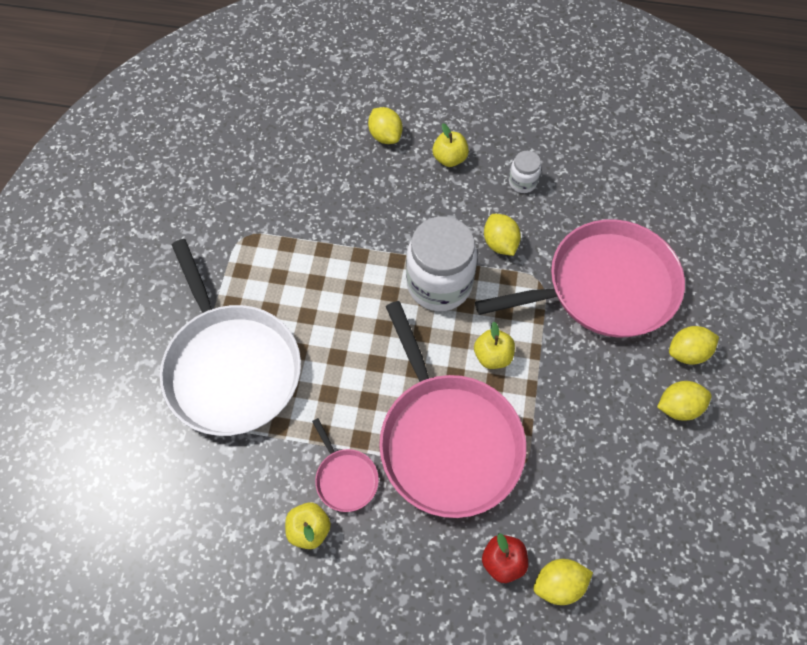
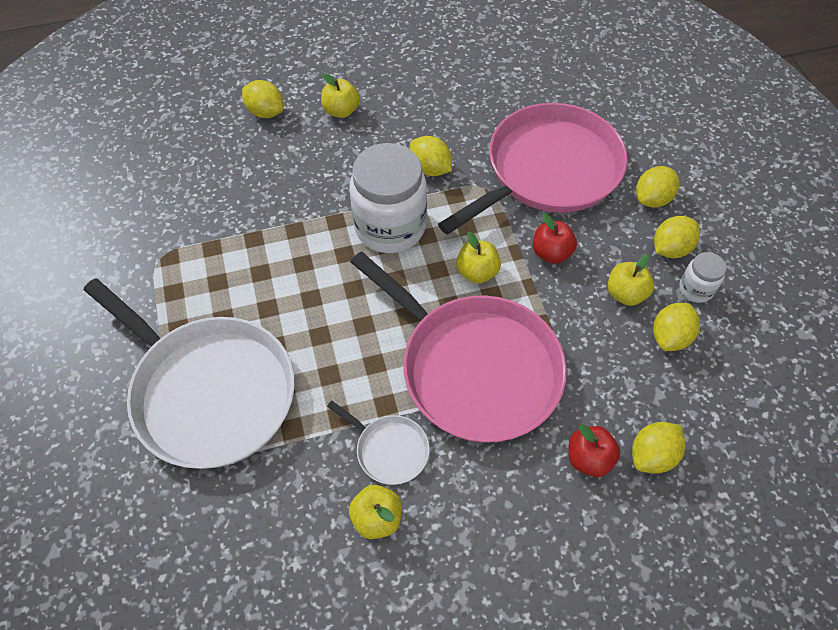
camera: 25 degrees left, 5 degrees down
(345, 478) = (389, 450): pink pan -> white pan
(522, 182) = (423, 108): white jar -> white jar (696, 289)
(566, 365) = (551, 253): none -> red apple
(613, 431) = (625, 294): none -> yellow apple
(632, 488) = (670, 337): none -> yellow lemon

